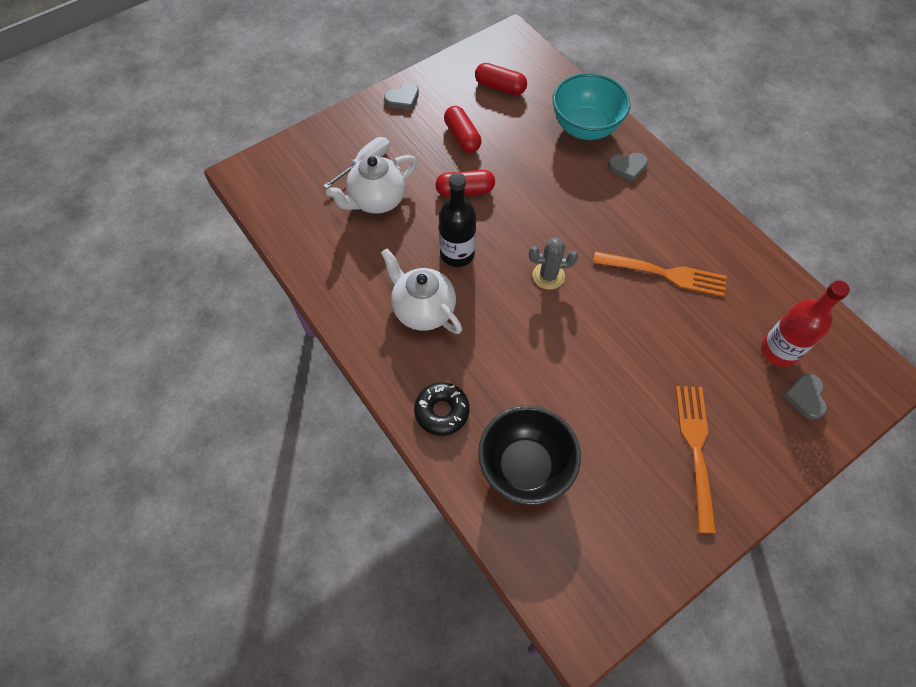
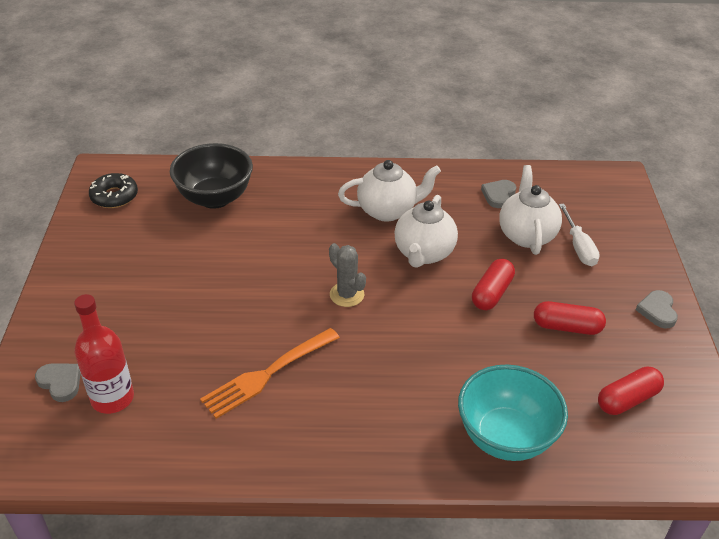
camera: 125 degrees right, 20 degrees down
(442, 411) = (297, 182): black donut -> black donut (114, 196)
(457, 253) = (424, 253): black bottle -> white teapot
(548, 276) = (347, 295): grey cactus -> grey cactus turned 75 degrees counterclockwise
(627, 167) = (416, 436): grey heart -> grey heart (498, 195)
(696, 450) = (116, 285): orange fork -> none

